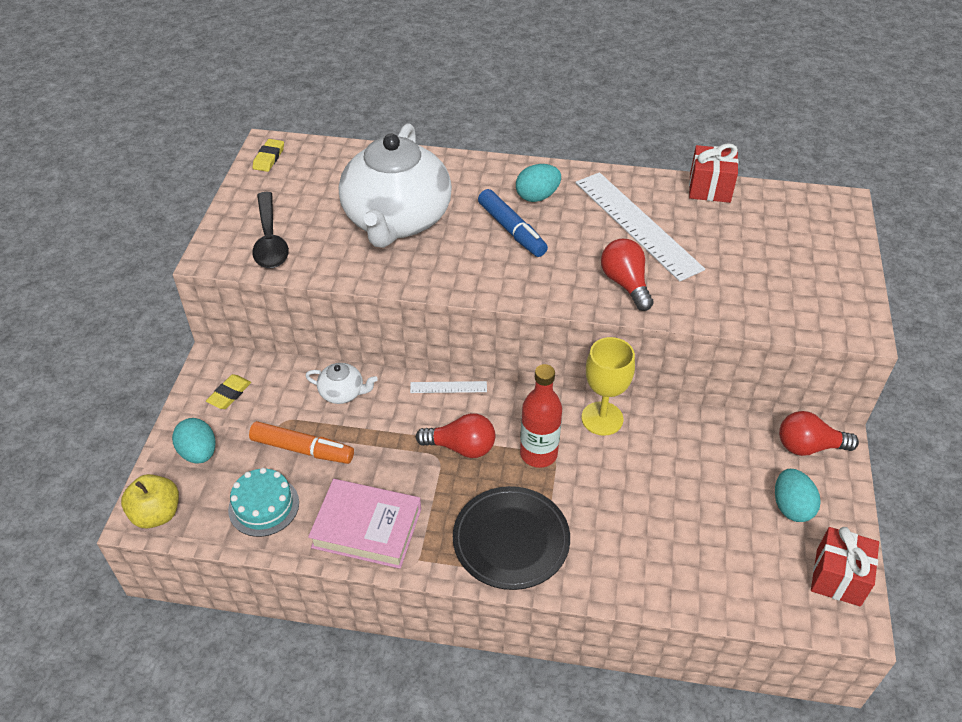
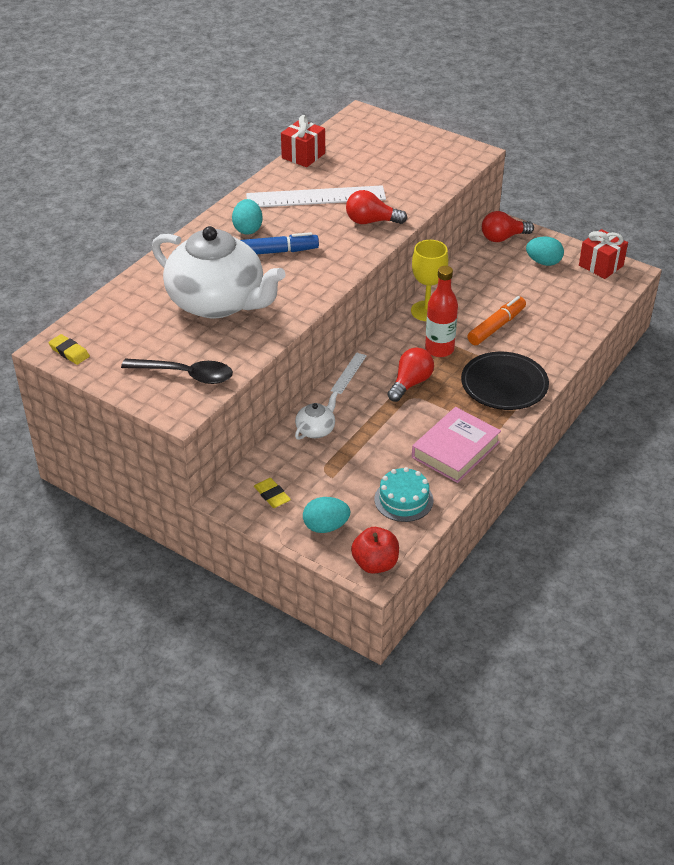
camera: 65 degrees left, 5 degrees down
(156, 514) = (375, 564): yellow apple -> red apple
(302, 449) = (360, 466): orange marker -> orange marker (496, 326)
(808, 446) = (503, 238): red light bulb -> red light bulb turned 45 degrees clockwise

